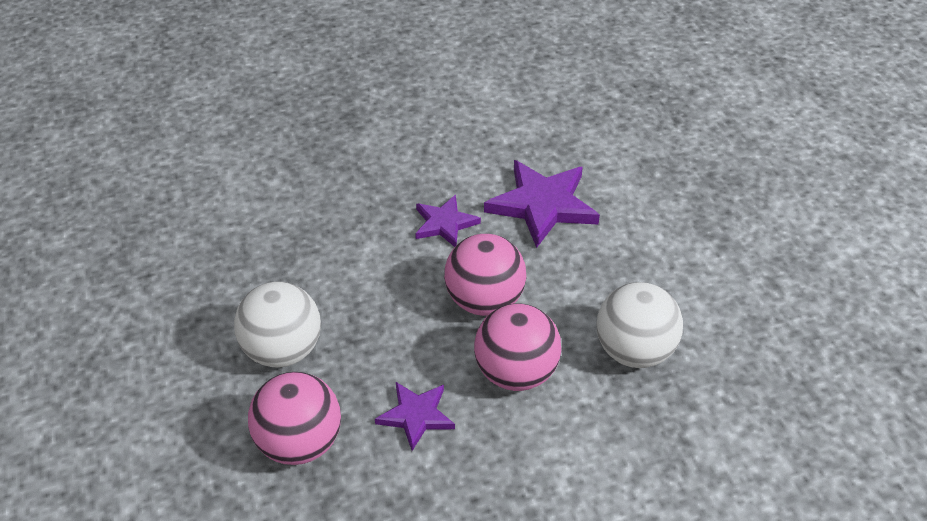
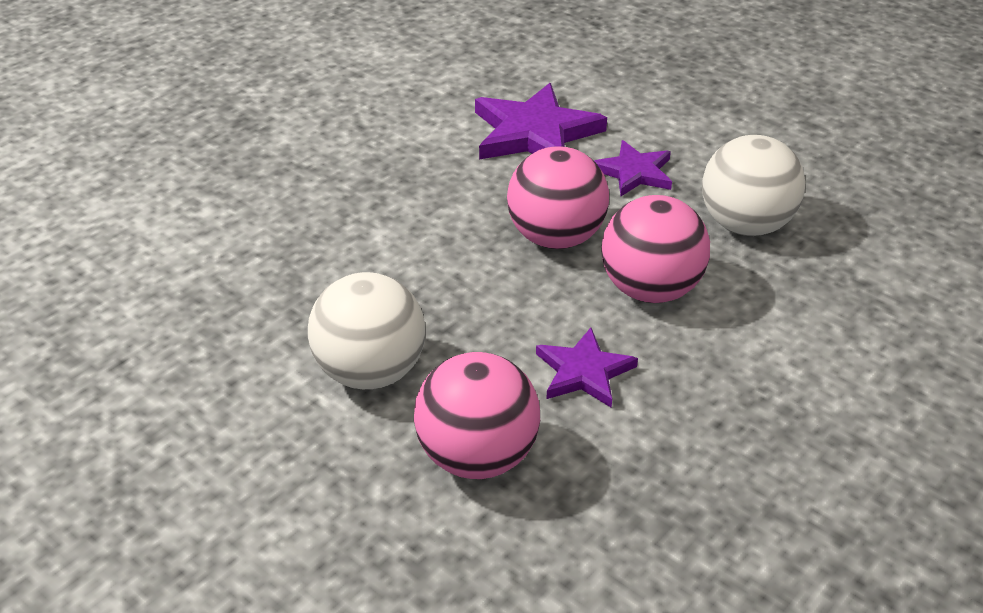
camera: 30 degrees left, 5 degrees down
(444, 223) = (446, 183): purple star -> purple star (634, 172)

